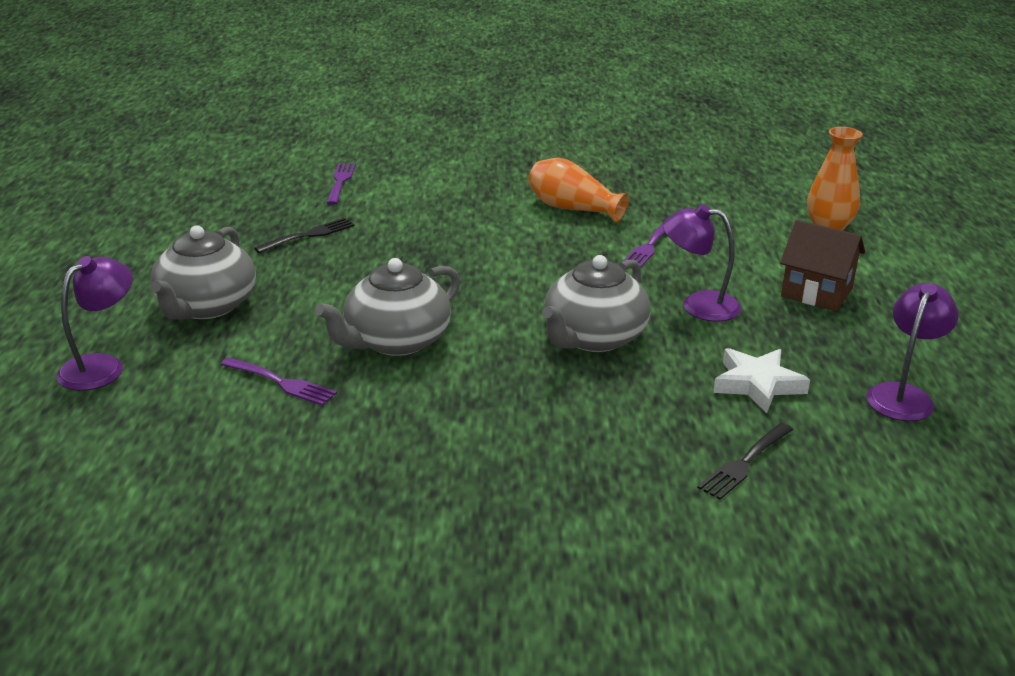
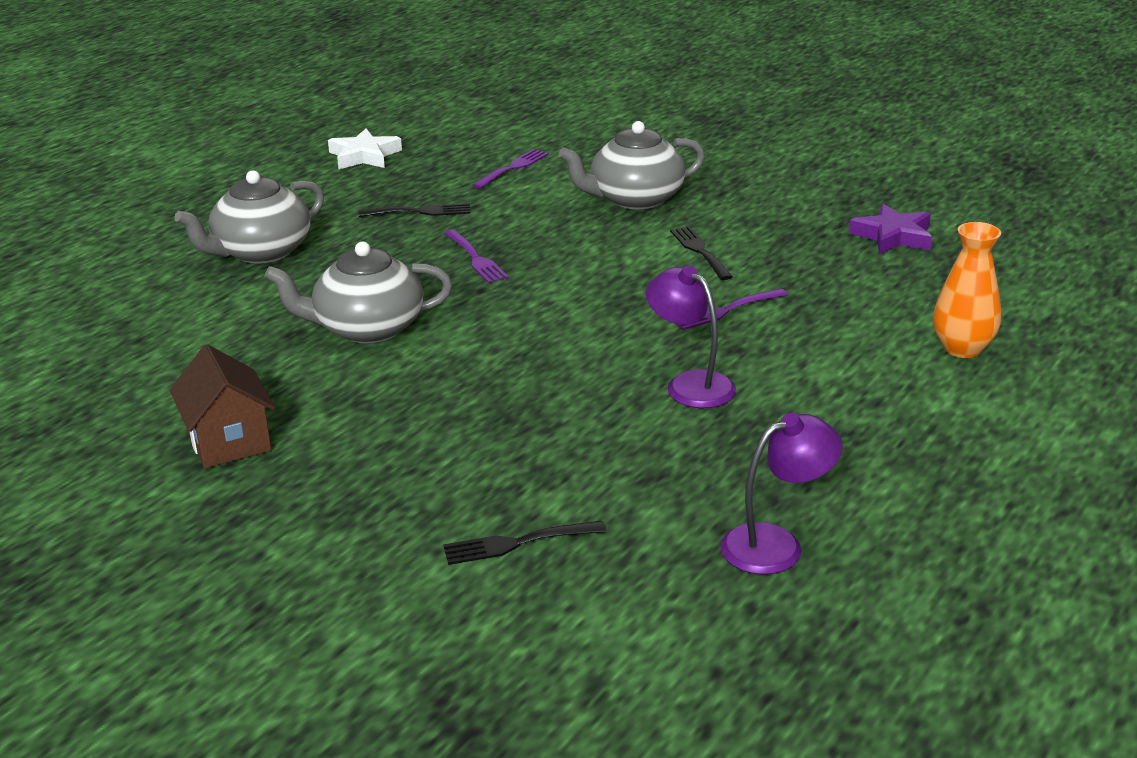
camera: 35 degrees right, 0 degrees up
(102, 366) = (129, 278): purple lamp -> none
(281, 383) = (235, 334): purple fork -> purple fork (476, 259)
(573, 208) = (700, 251): orange vase -> black fork
(593, 338) = (542, 381): grey teapot -> grey teapot (635, 198)
(686, 165) = (893, 236): none -> purple star
(757, 384) = (637, 478): white star -> white star (364, 156)
(816, 292) = (839, 411): brown house -> brown house (229, 441)

